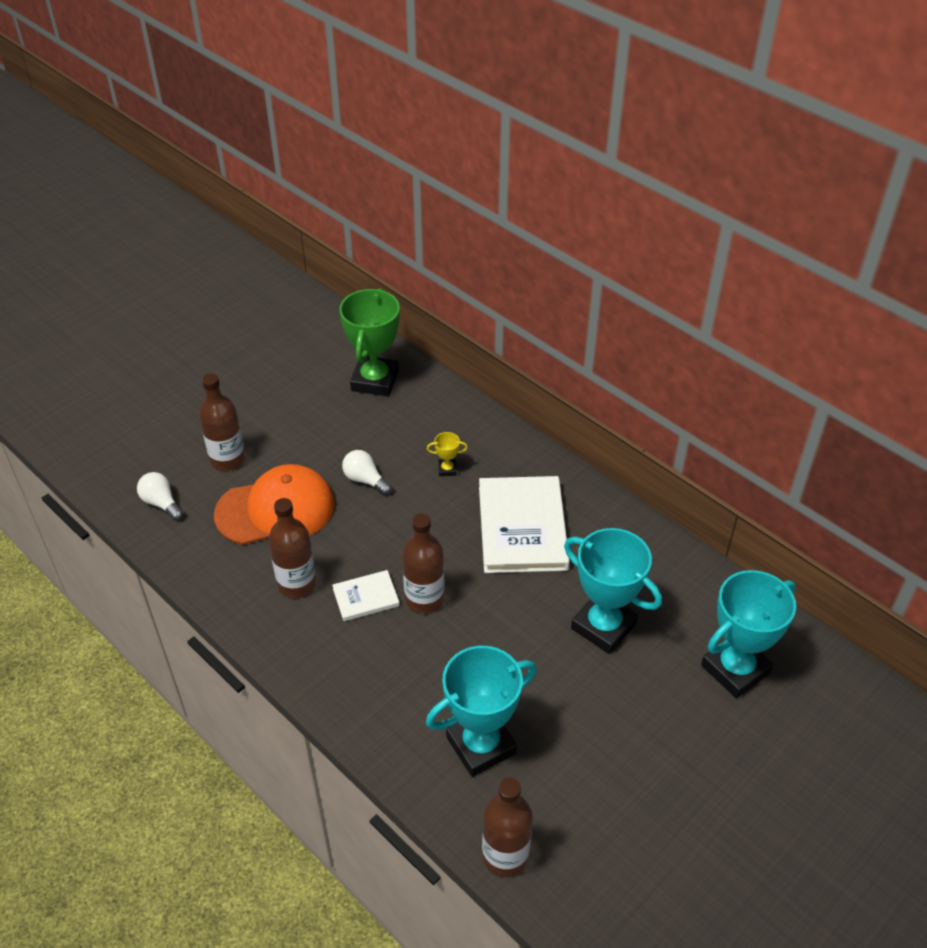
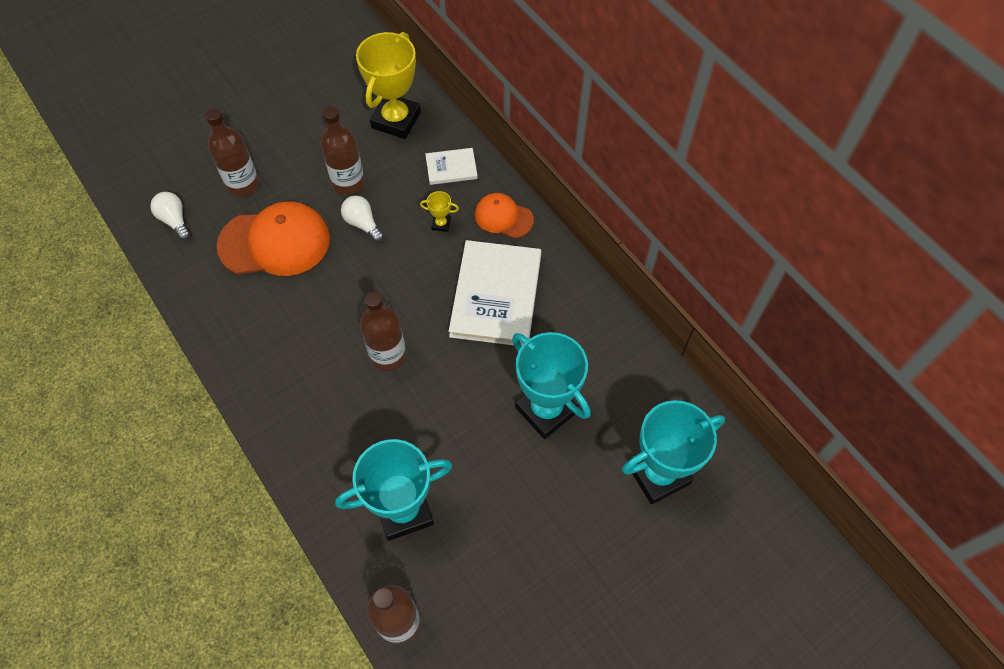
camera: 10 degrees right, 15 degrees up
(297, 583) = (277, 321): brown bottle -> brown bottle (348, 182)
(366, 597) = (335, 345): white book -> white book (451, 168)
(375, 380) = (396, 120): green trophy -> yellow trophy
(510, 455) = (503, 217): none -> orange cap

